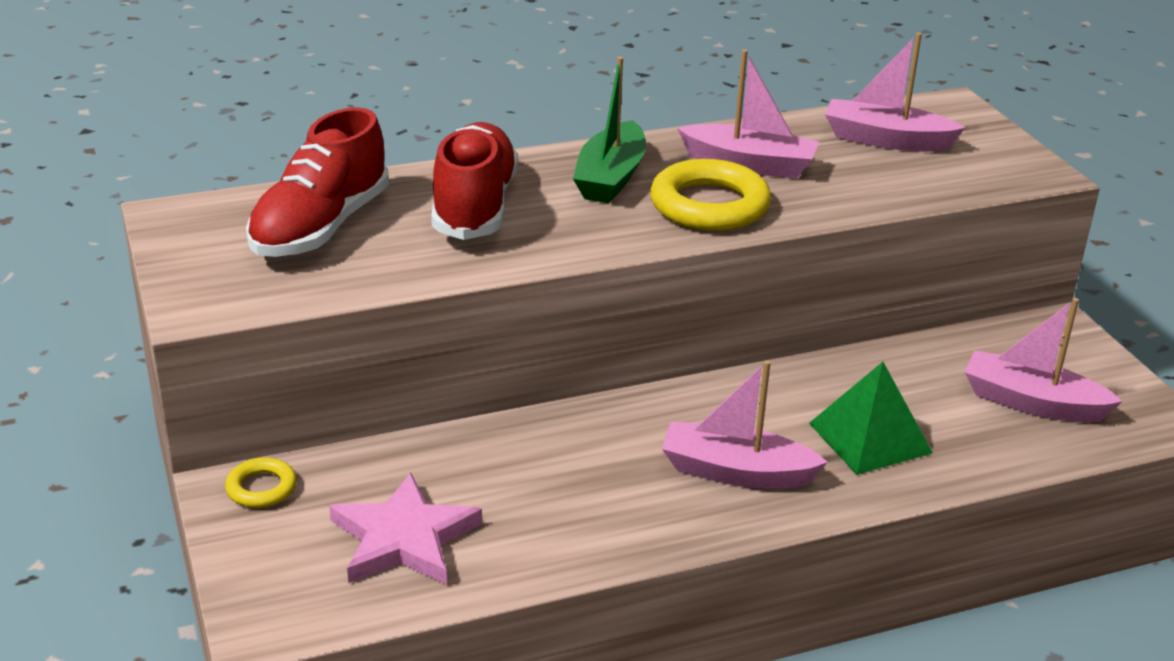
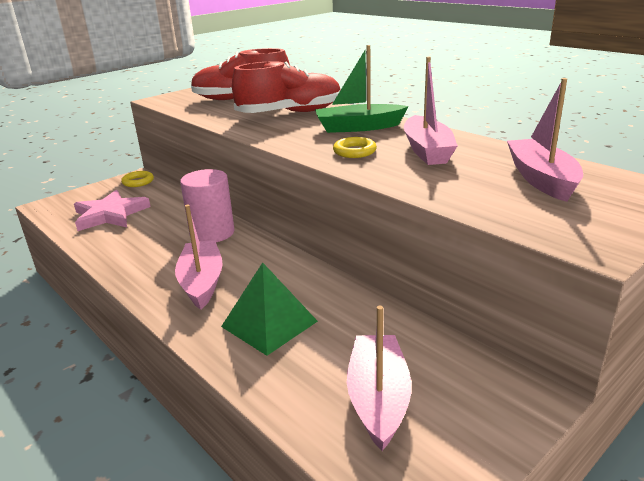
camera: 70 degrees right, 5 degrees down
(583, 437) = (212, 233): none -> pink cylinder
(709, 205) = (354, 151): yellow ring -> yellow ring, size x0.52

